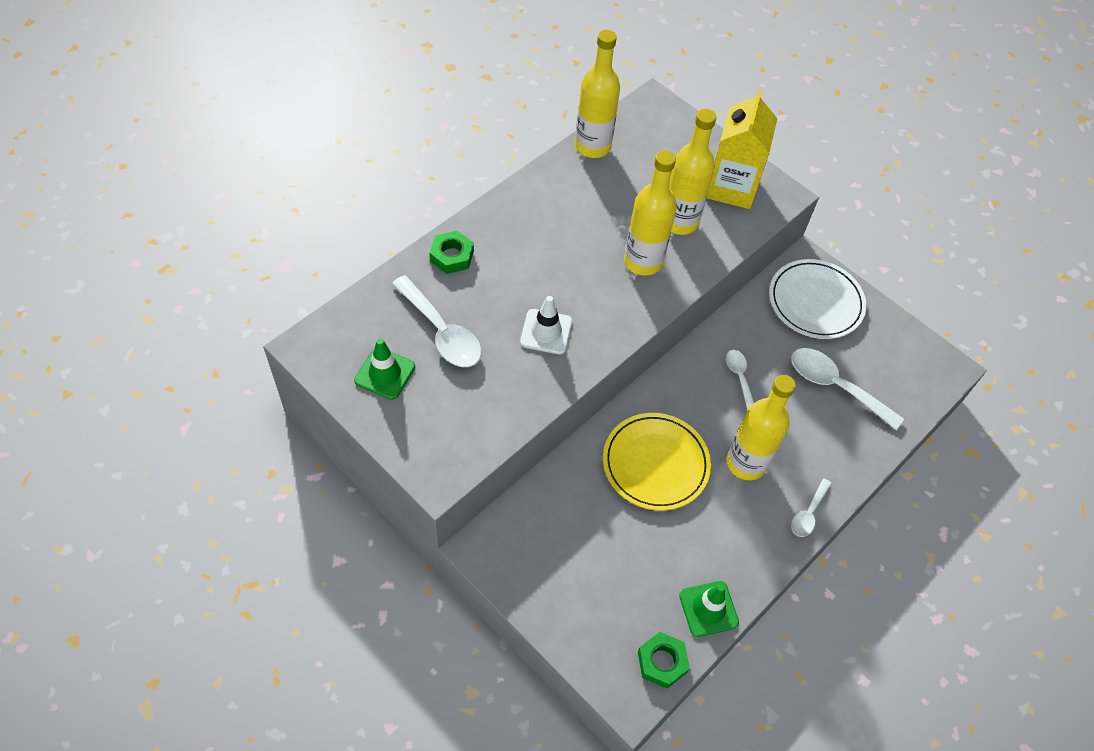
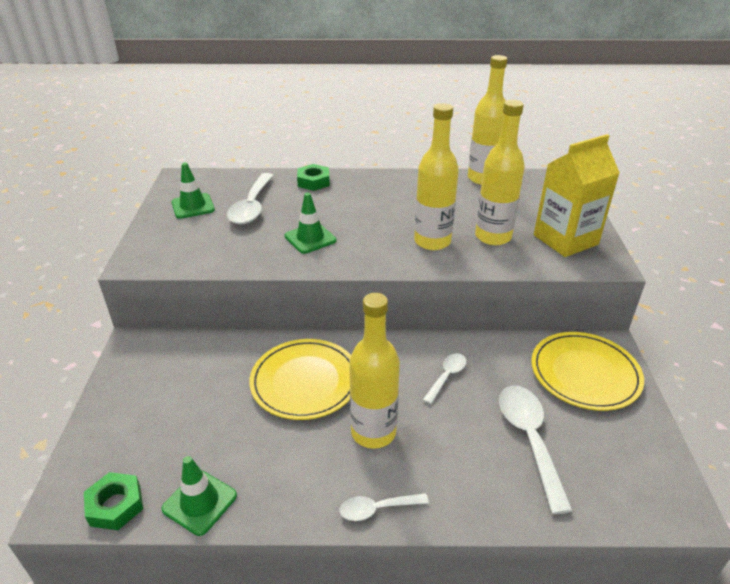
camera: 50 degrees right, 20 degrees down
(546, 332) = (310, 238): white traffic cone -> green traffic cone
(815, 302) = (584, 374): white plate -> yellow plate

